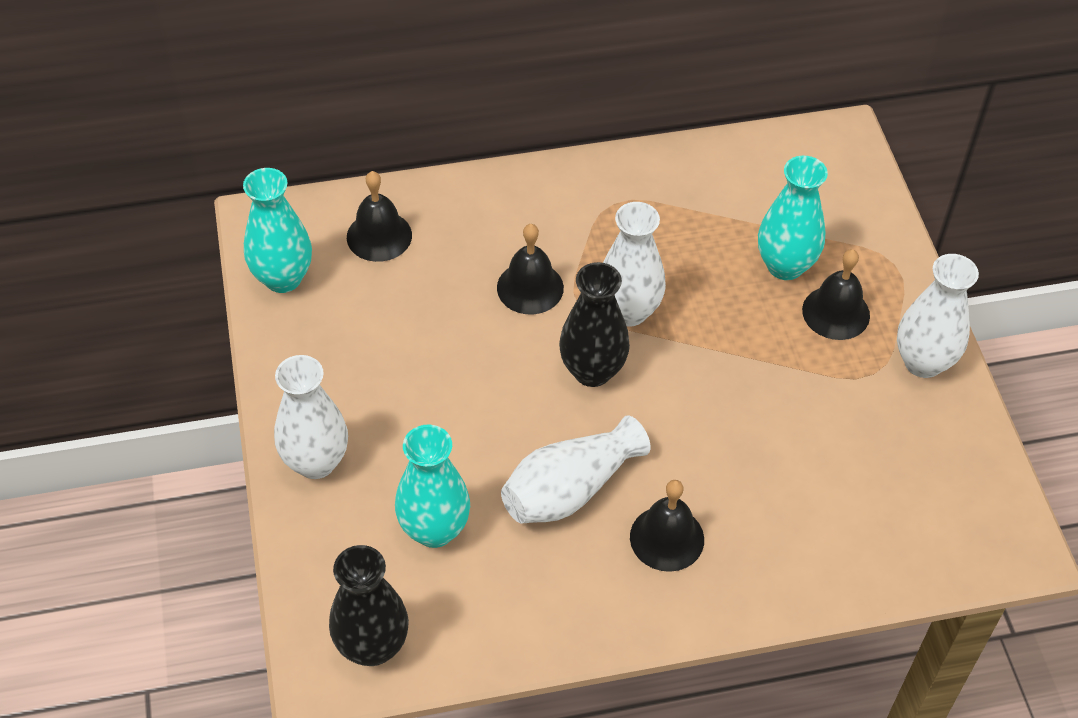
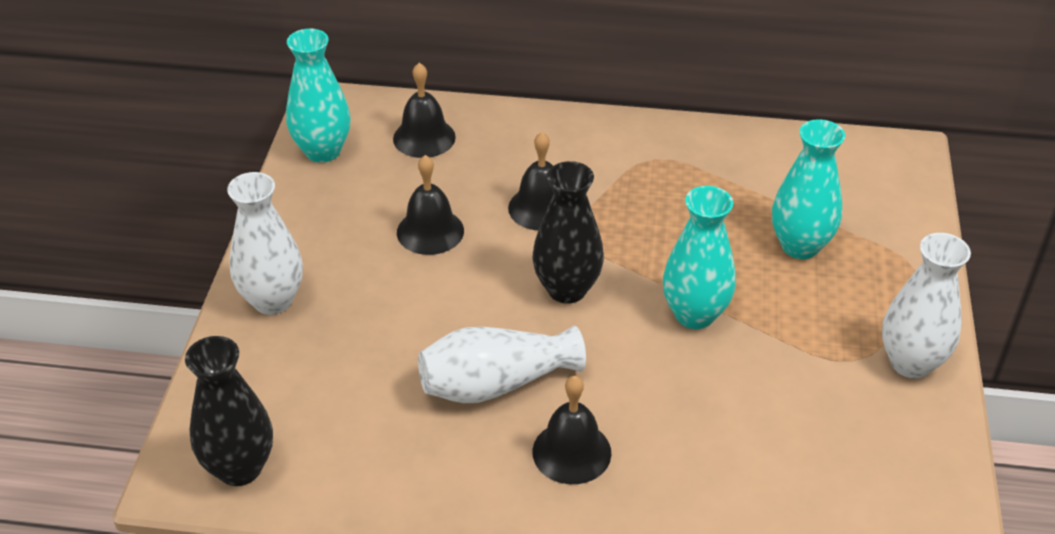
camera: 20 degrees right, 10 degrees down
(434, 529) = (350, 384): turquoise vase -> turquoise vase (694, 314)
(628, 311) = (626, 248): white vase -> none
(836, 312) = (835, 297): black bell -> black bell (430, 231)

